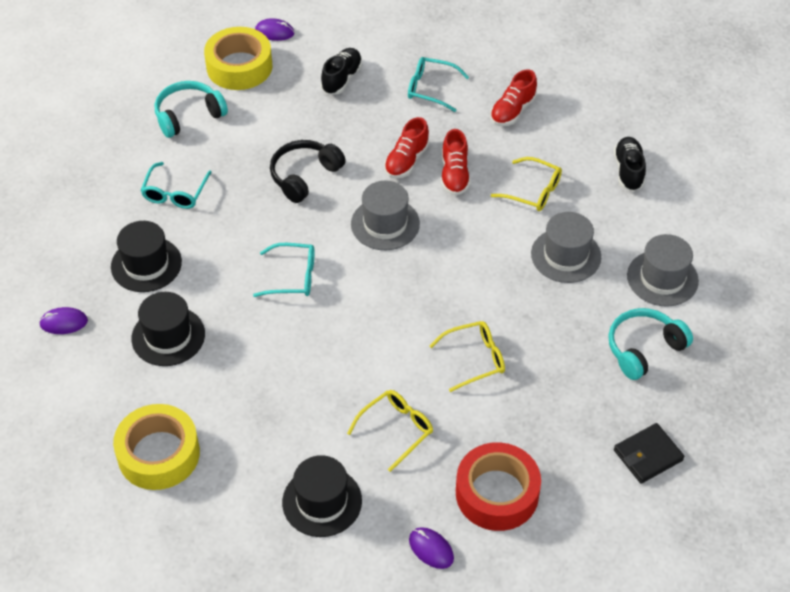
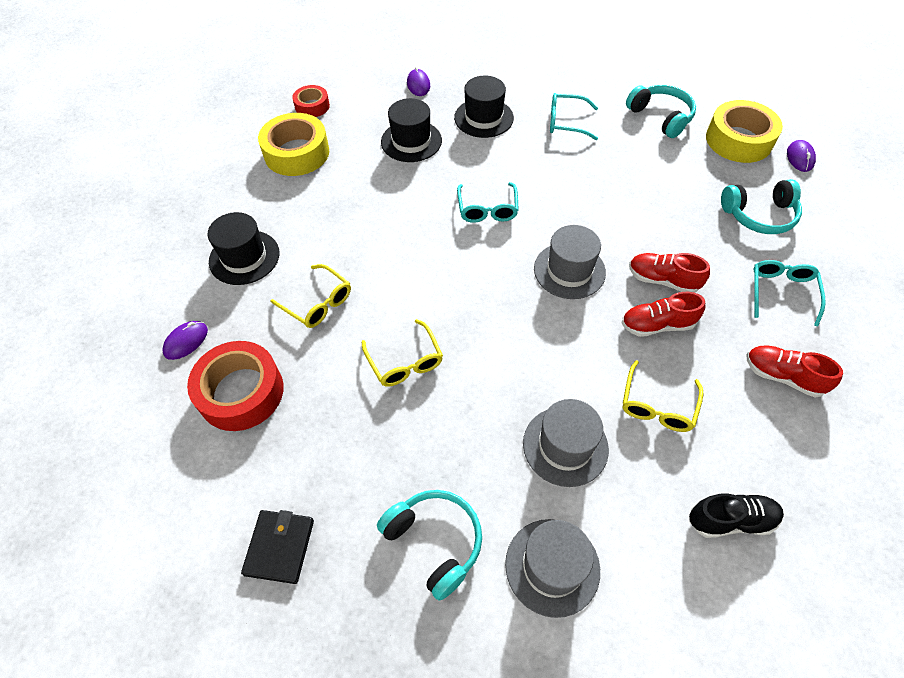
camera: 85 degrees right, 5 degrees up
(71, 438) = (312, 106): none -> red tape
(304, 176) = (614, 202): black headphones -> none
(342, 79) = (759, 215): black shoe -> turquoise headphones
(648, 455) = (279, 547): black wallet -> black wallet turned 45 degrees clockwise

